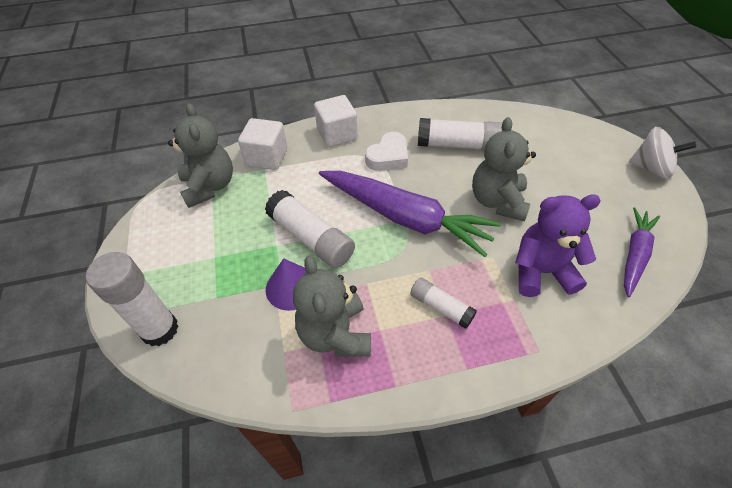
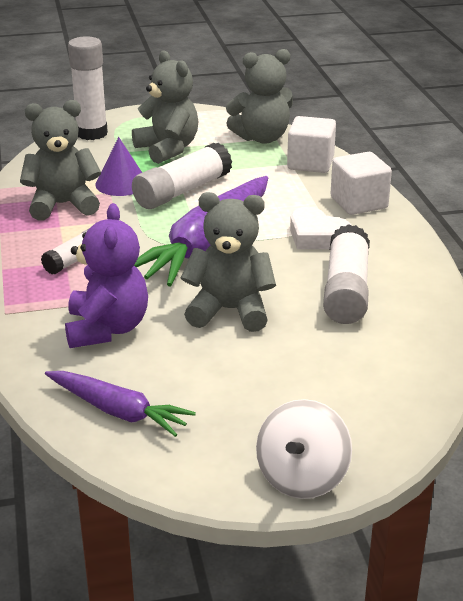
camera: 90 degrees right, 20 degrees down
(219, 255) = (168, 149): none -> grey teddy bear

